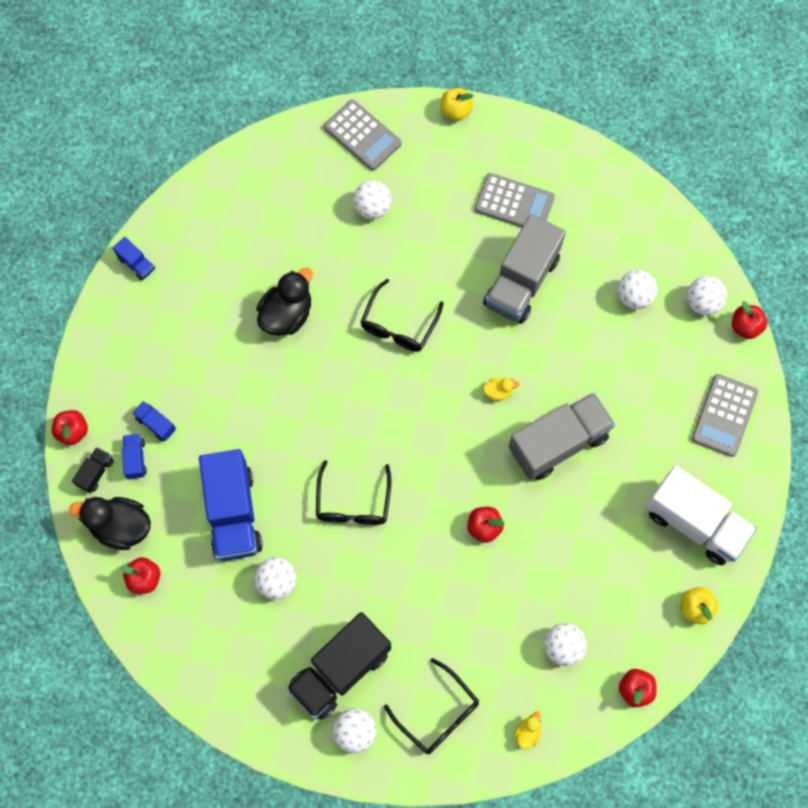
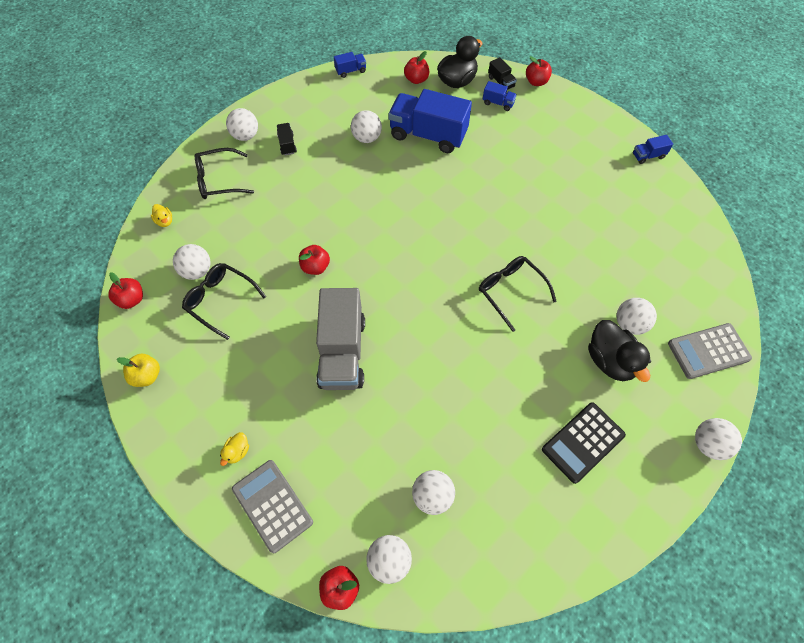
camera: 120 degrees right, 10 degrees down
(156, 424) = (516, 121): blue truck -> blue truck (351, 71)
(287, 314) = (559, 224): black duck -> black duck (610, 361)
(340, 670) = (287, 144): black truck -> black truck, size x0.43
(353, 503) = (389, 199): black glasses -> black glasses (220, 300)
(455, 111) = (708, 444): yellow apple -> white ball
(498, 391) = (412, 332): yellow duck -> yellow duck (237, 451)
(514, 203) = (583, 442): grey calculator -> black calculator
(521, 282) = (500, 404): grey truck -> none
(694, 522) = (206, 418): white truck -> none

